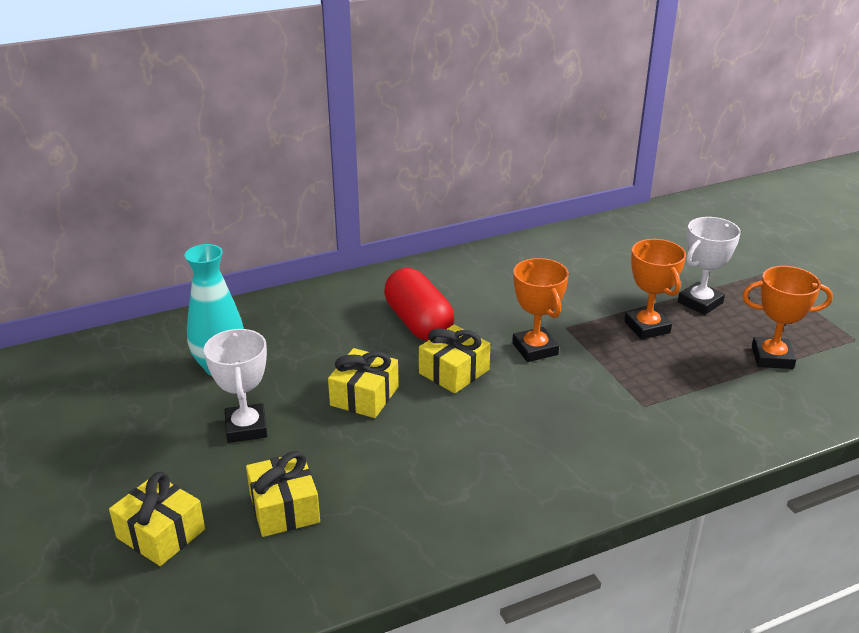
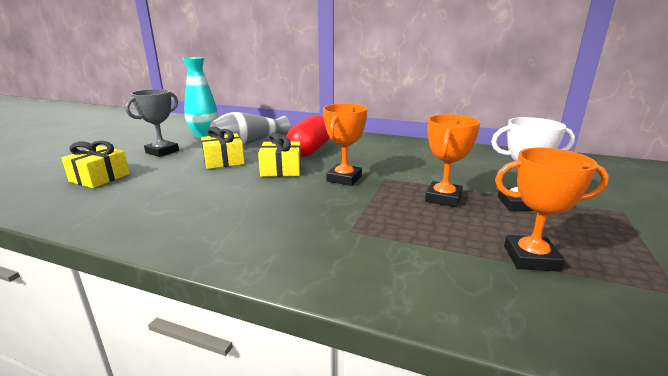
camera: 45 degrees right, 10 degrees down
(161, 533) = (57, 165): yellow gift -> none
(246, 428) = (162, 152): white trophy -> grey trophy
(320, 348) = (250, 143): none -> grey vase
(772, 357) = (531, 258): orange trophy -> orange trophy turned 45 degrees counterclockwise

